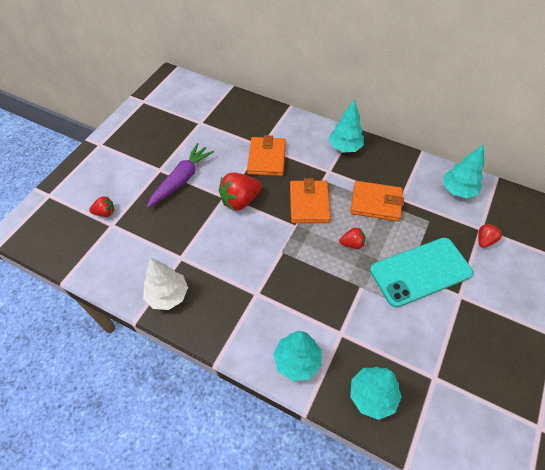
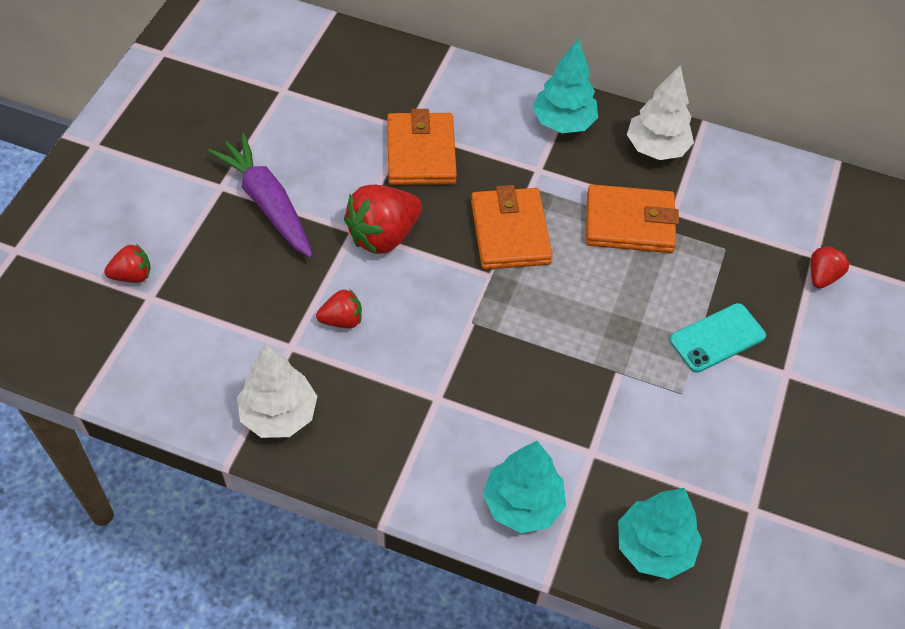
camera: 10 degrees left, 0 degrees up
(182, 179) = (267, 203): purple carrot -> purple carrot turned 60 degrees counterclockwise
(352, 244) = (594, 299): red strawberry -> red strawberry (342, 320)
(394, 164) = (656, 148): none -> white tree
(420, 272) = (717, 338): turquoise phone -> turquoise phone, size x0.55
(458, 190) = (771, 190): turquoise tree -> none

